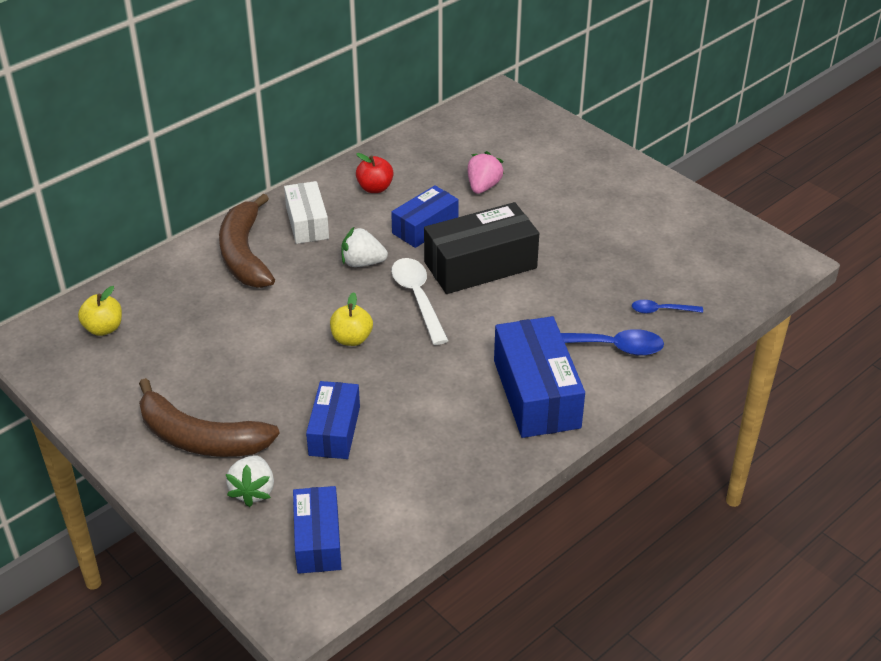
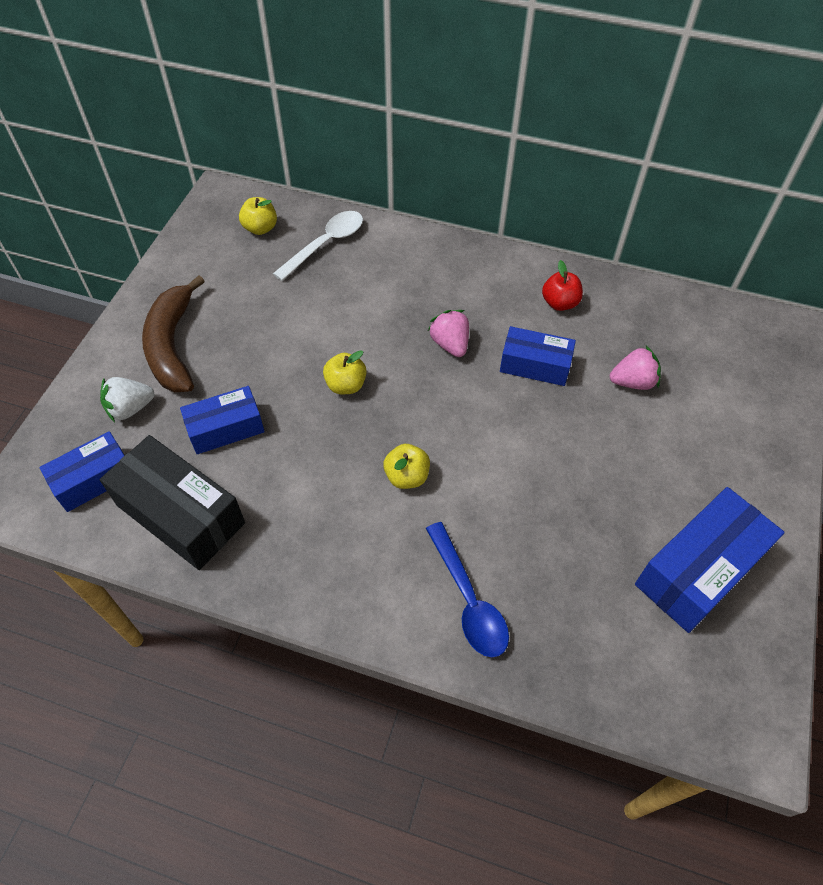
camera: 60 degrees right, 15 degrees up
(245, 254) = (403, 263): brown banana -> none
(307, 223) = (474, 281): white box -> none
(362, 263) = (450, 344): white strawberry -> pink strawberry
(418, 298) = (431, 407): white spoon -> white spoon (326, 244)
(474, 338) = (407, 476): none -> yellow apple
(480, 265) = (513, 433): black box -> black box (180, 514)
(536, 394) = (360, 565): blue box -> blue box (699, 570)
(661, 310) = (562, 630): blue spoon -> none

